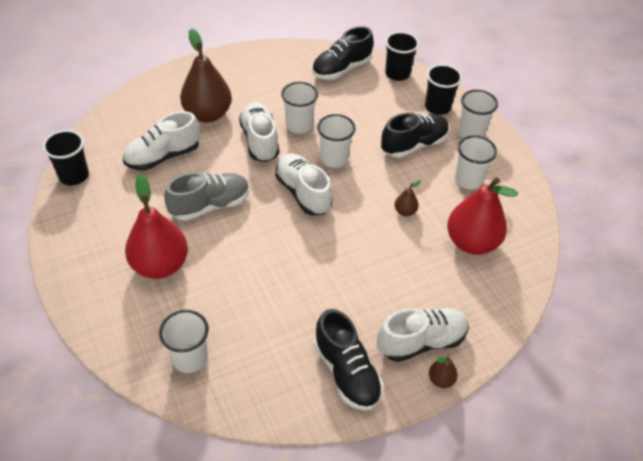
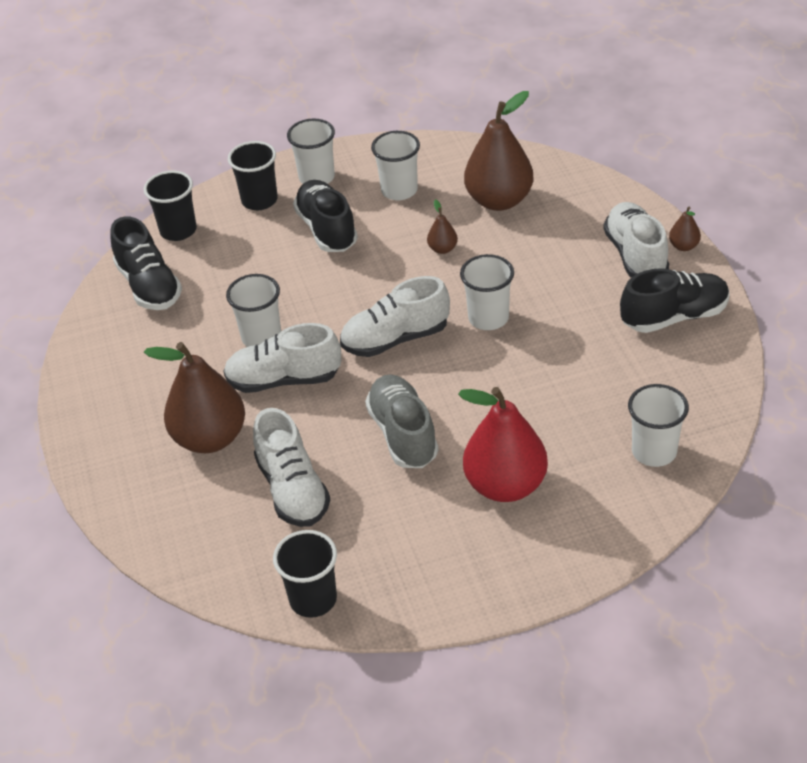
camera: 75 degrees left, 5 degrees down
(334, 159) = (336, 306): white cup -> white cup (488, 318)
(471, 242) = (499, 200): red pear -> brown pear

